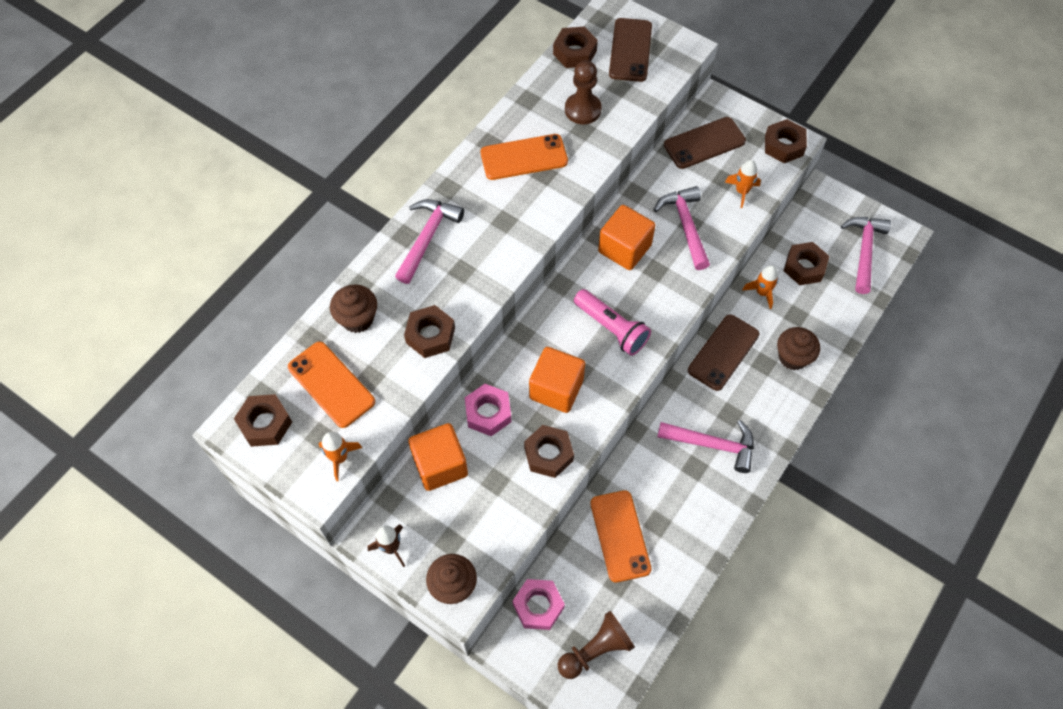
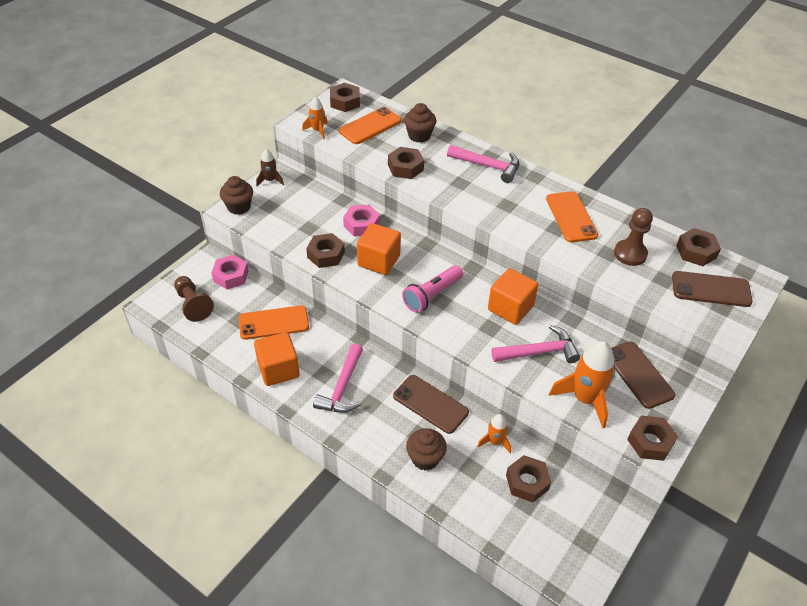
camera: 90 degrees right, 15 degrees down
(440, 465) = (324, 201): orange cube -> orange cube (278, 369)
(742, 191) = (585, 399): orange rocket -> orange rocket, size x1.84
(864, 250) = (553, 543): pink hammer -> none

